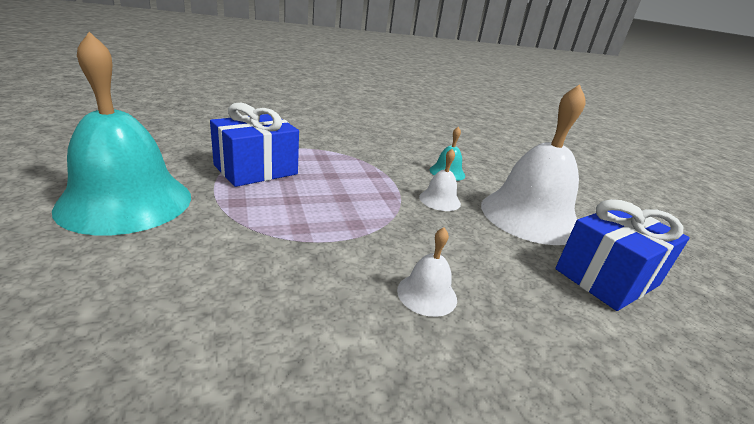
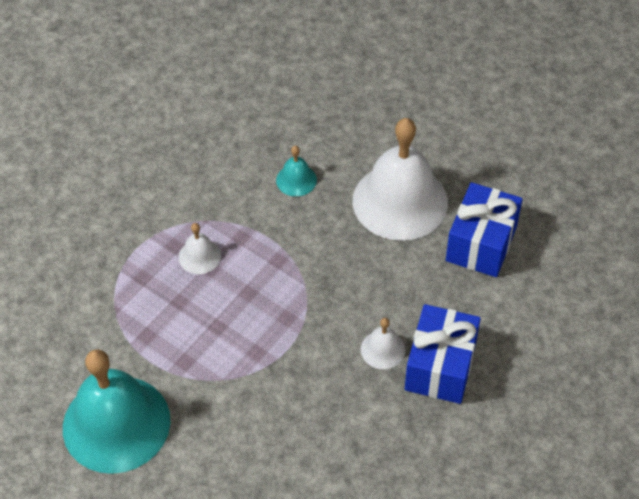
camera: 30 degrees left, 25 degrees up
(256, 170) = (147, 312): blue gift -> blue gift (440, 366)
(439, 200) = (321, 234): white bell -> white bell (199, 256)

